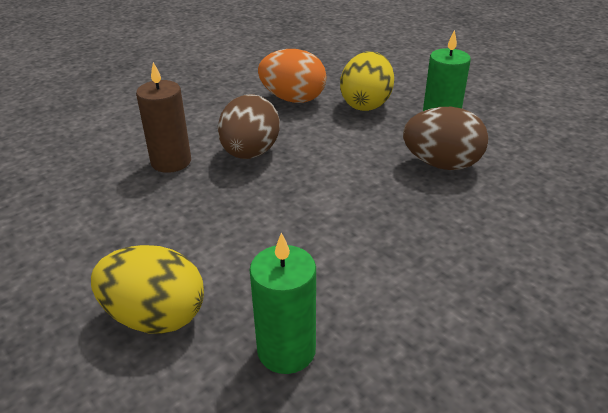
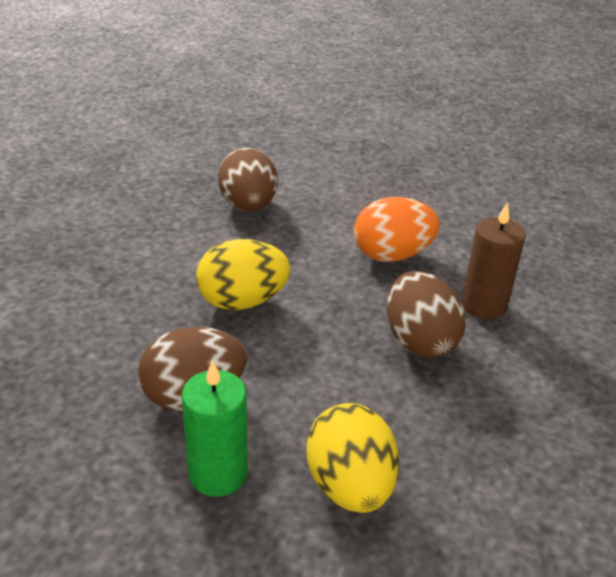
camera: 150 degrees right, 0 degrees up
(155, 316) = (344, 200): yellow egg -> yellow egg (242, 301)
(286, 350) = (248, 206): green candle -> brown egg
(293, 99) = (462, 457): orange egg -> orange egg (392, 255)

